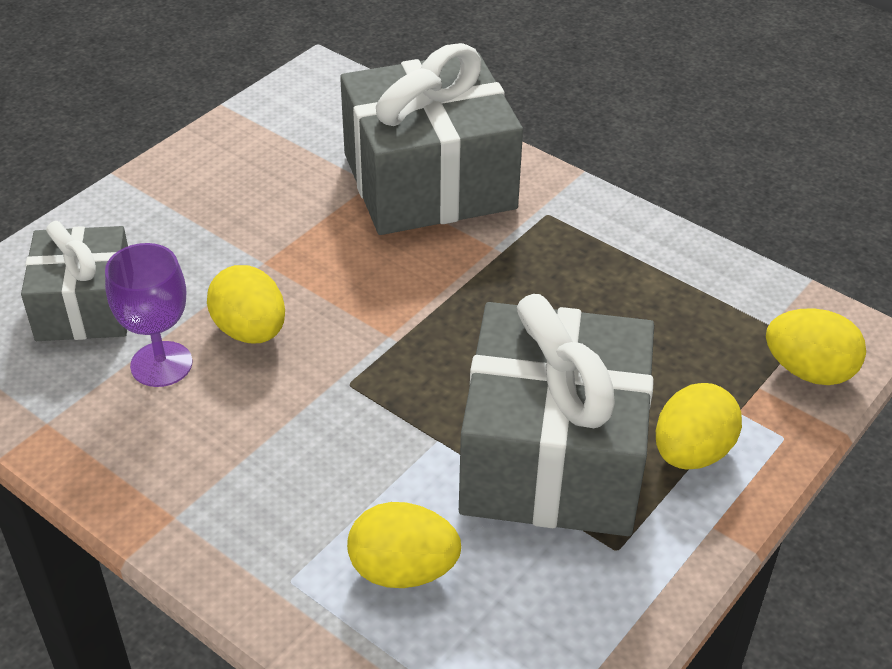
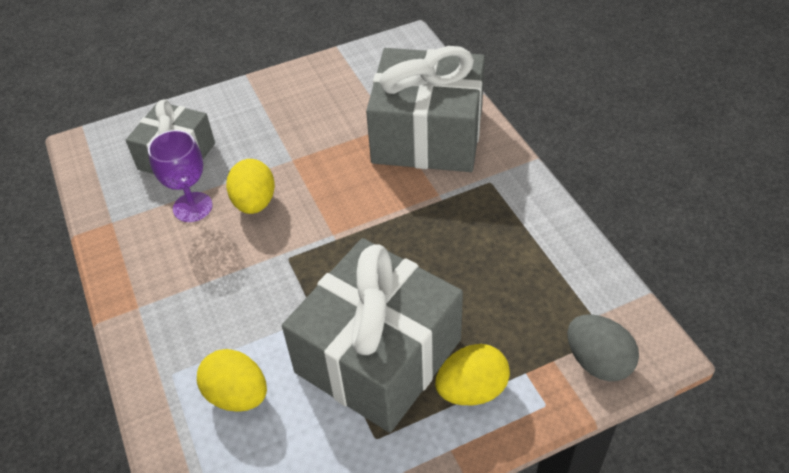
camera: 30 degrees right, 5 degrees up
(808, 371) = (597, 362): yellow egg -> grey egg

